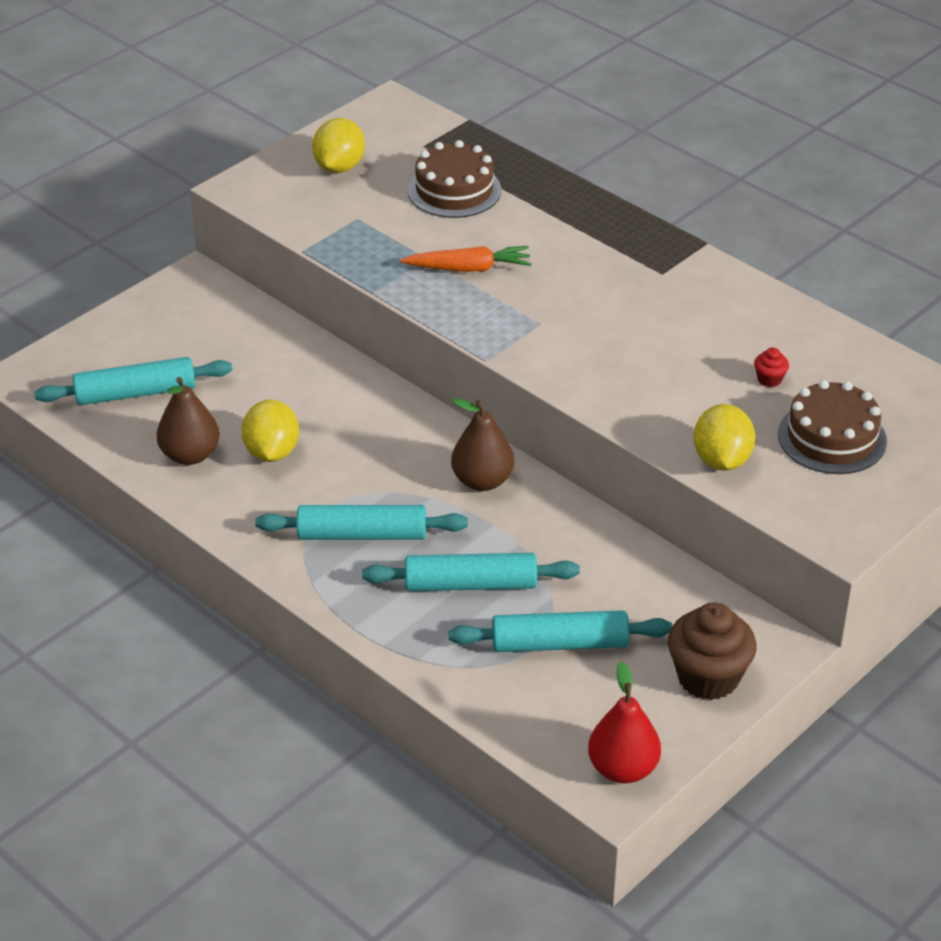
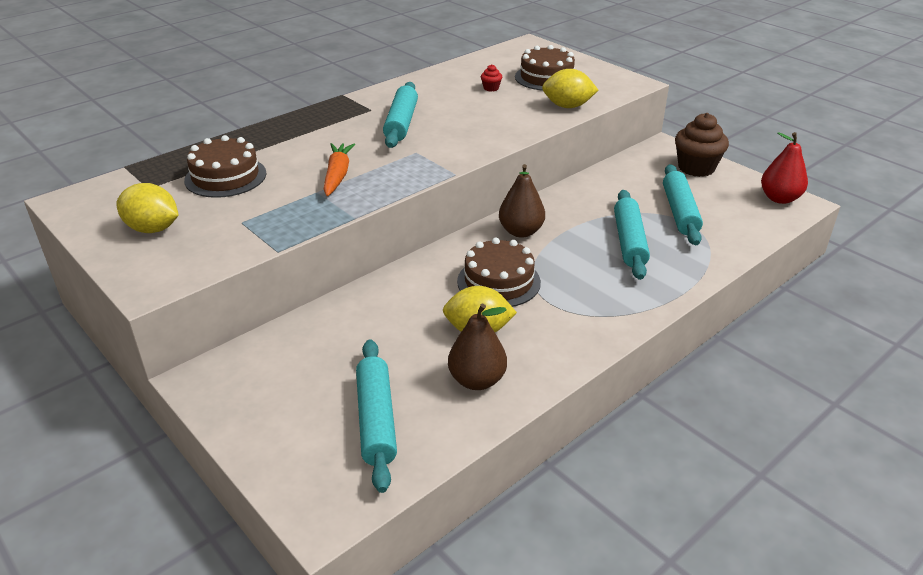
camera: 85 degrees left, 5 degrees down
(362, 534) = (580, 286): turquoise rolling pin -> turquoise rolling pin (401, 123)
(366, 465) = (498, 281): none -> brown cake

